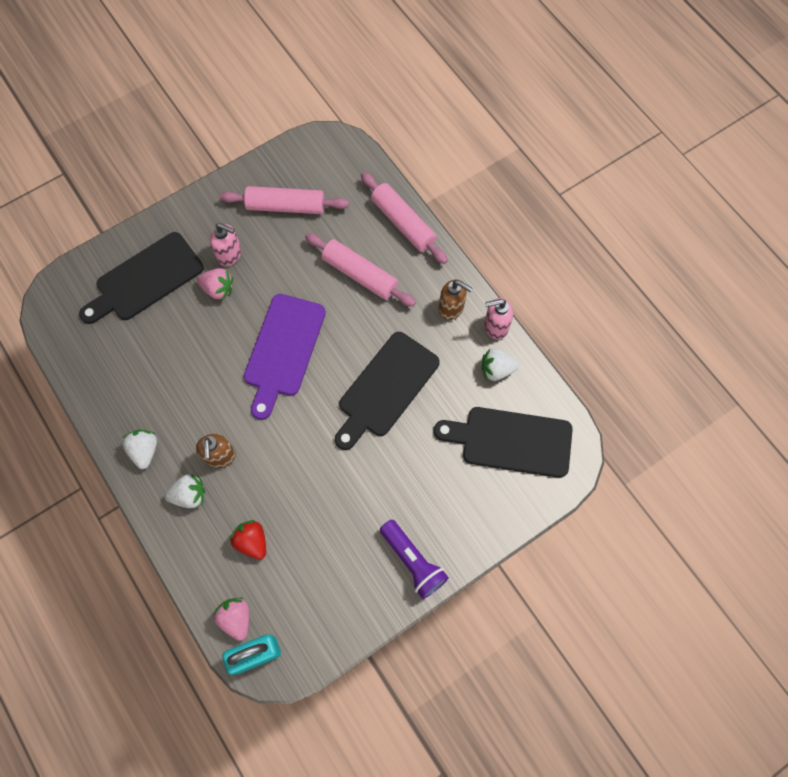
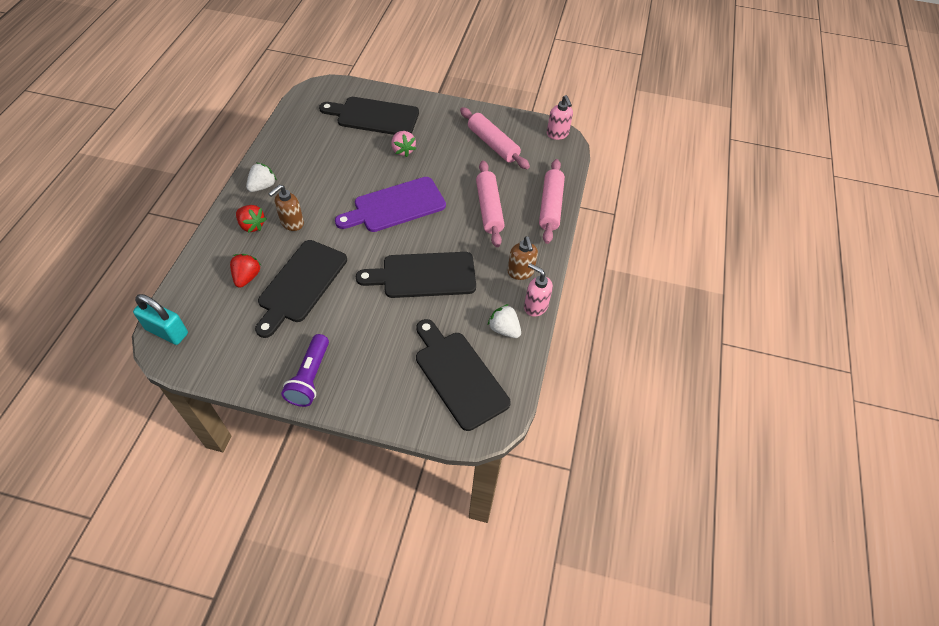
camera: 45 degrees right, 15 degrees down
(189, 495) = (252, 225): white strawberry -> red strawberry
(230, 254) = (431, 141): pink soap dispenser -> pink soap dispenser (557, 134)
(236, 618) = (185, 304): pink strawberry -> none
(303, 499) = (301, 284): none -> black cutting board

